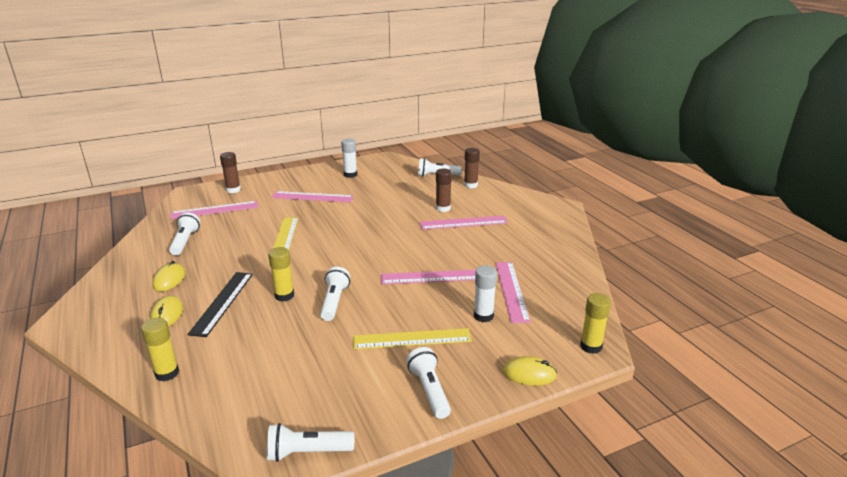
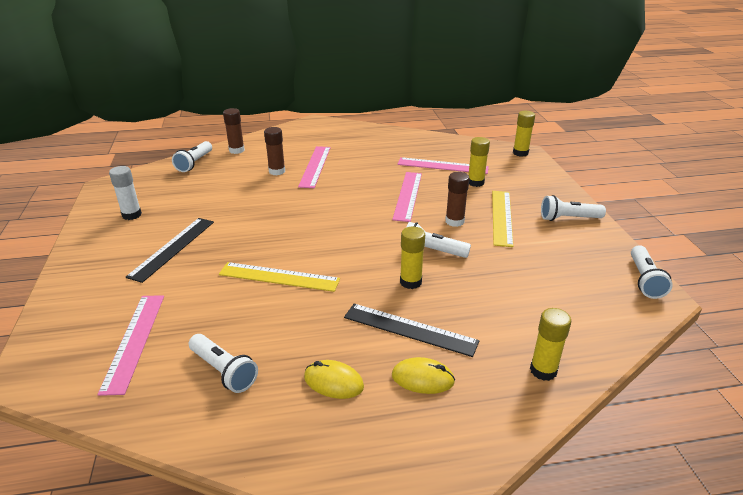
camera: 75 degrees left, 5 degrees up
(185, 241) = (224, 371): white flashlight -> white flashlight turned 150 degrees counterclockwise
(233, 190) = (74, 321): brown glue stick -> brown glue stick (454, 221)
(312, 197) = (172, 248): pink ruler -> black ruler
(483, 316) = (475, 182): white glue stick -> yellow glue stick
(529, 374) = (549, 178): yellow mouse -> none

